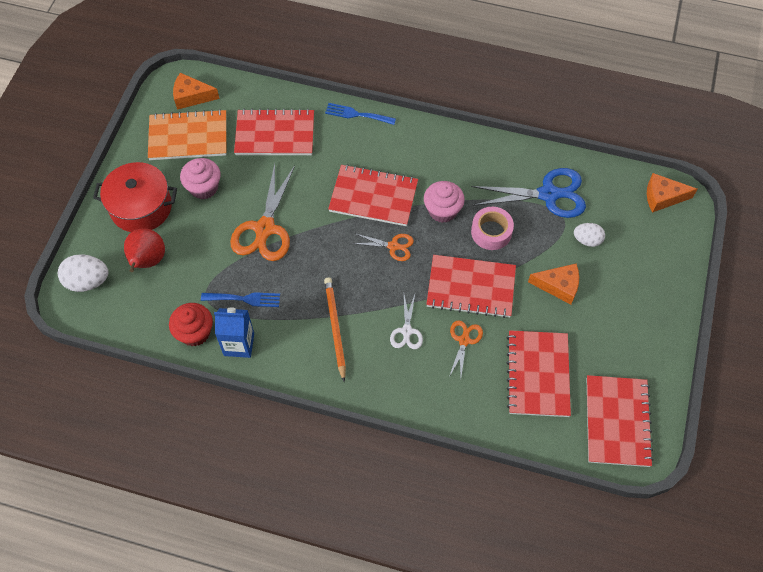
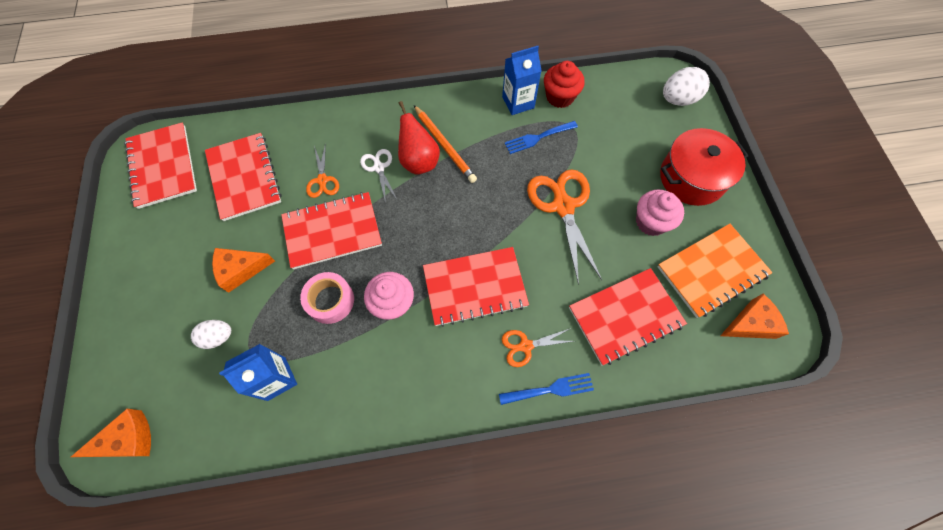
camera: 155 degrees right, 5 degrees up
(148, 261) = (644, 134): red pear -> red pear (419, 161)
(393, 246) = (428, 241): orange scissors -> orange scissors (526, 346)
(548, 194) = (276, 378): blue scissors -> blue carton

